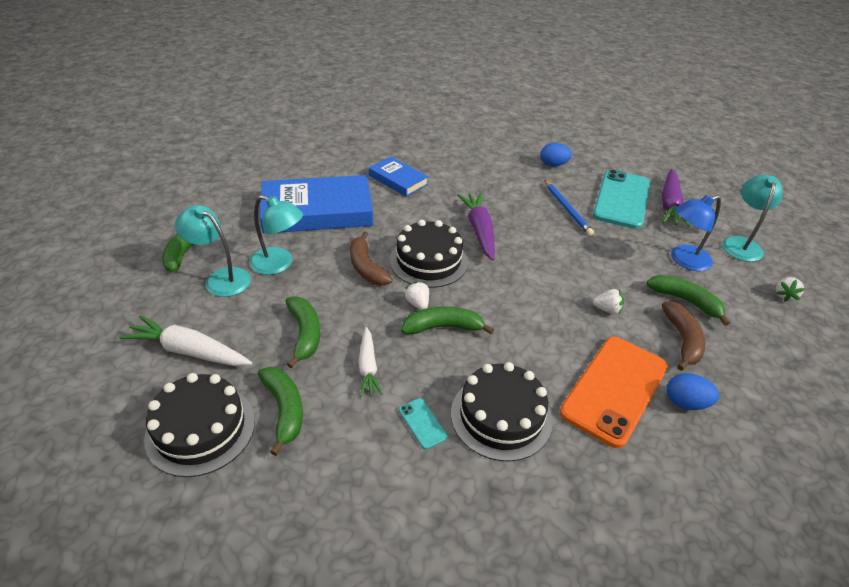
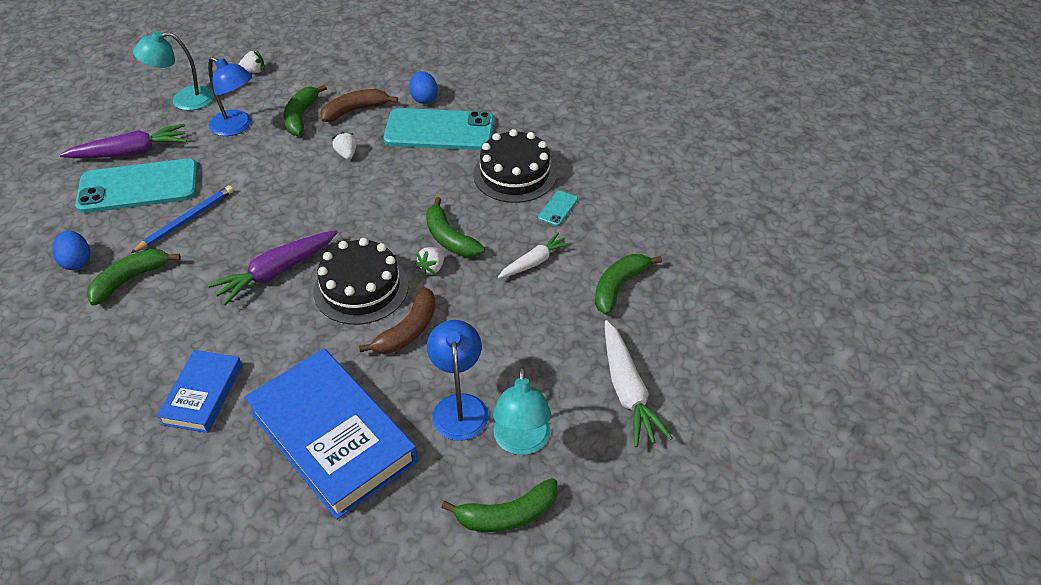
camera: 120 degrees left, 5 degrees up
(200, 429) = (681, 323): black cake -> none
(279, 264) = (459, 406): turquoise lamp -> blue lamp
(304, 334) = (536, 322): green banana -> green banana (130, 279)
(614, 389) = (439, 130): orange phone -> turquoise phone

